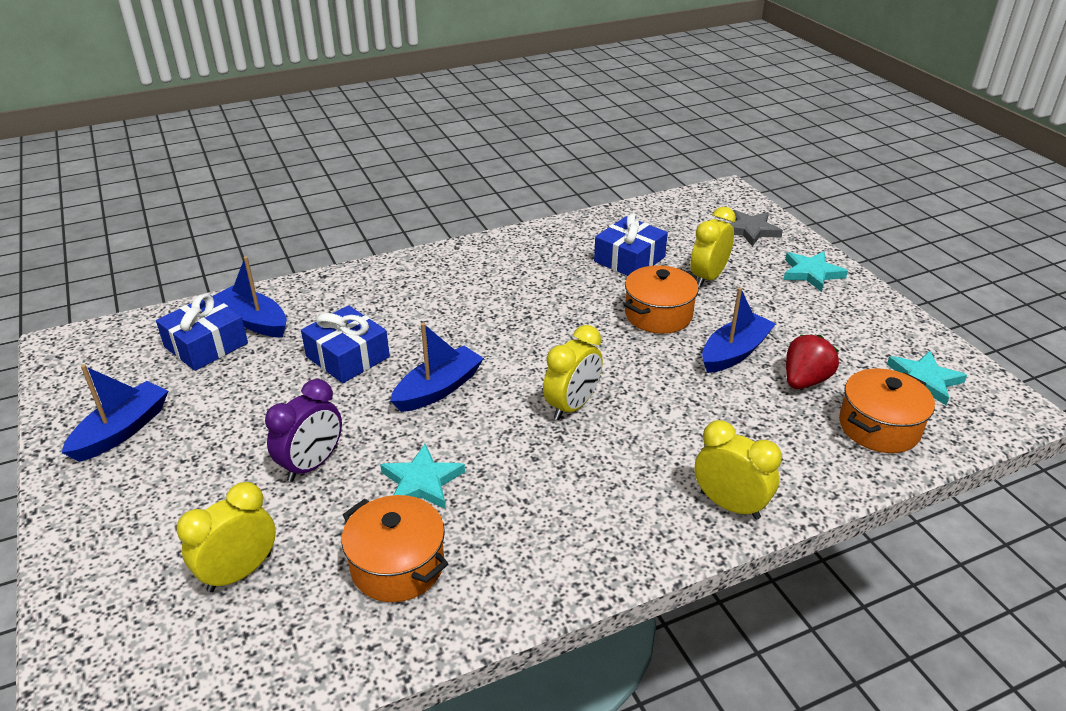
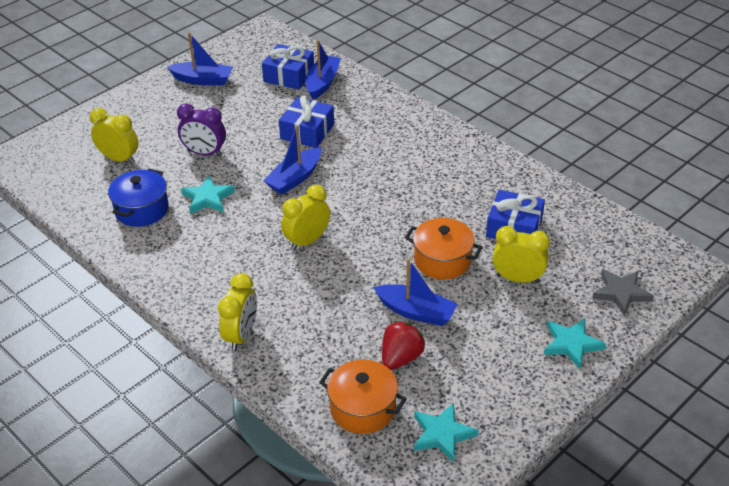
camera: 70 degrees right, 5 degrees up
(398, 565) = (142, 210): orange pot -> blue pot
(438, 389) = (295, 178): blue boat -> blue boat turned 105 degrees clockwise
(572, 406) = (307, 241): yellow clock -> yellow clock turned 120 degrees clockwise
(805, 380) = (401, 358): red strawberry -> red strawberry turned 75 degrees counterclockwise

